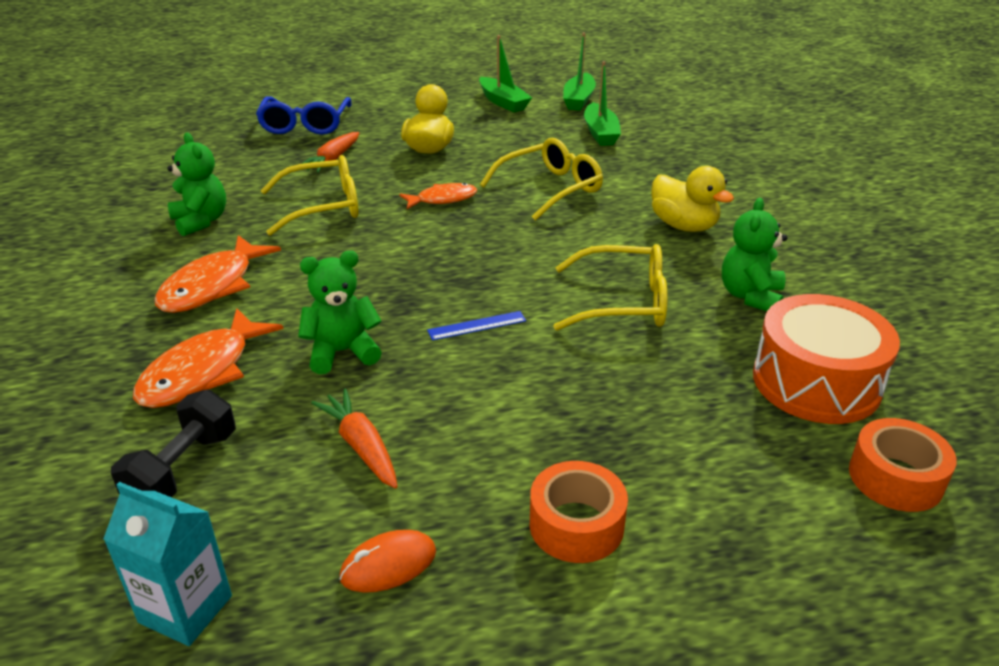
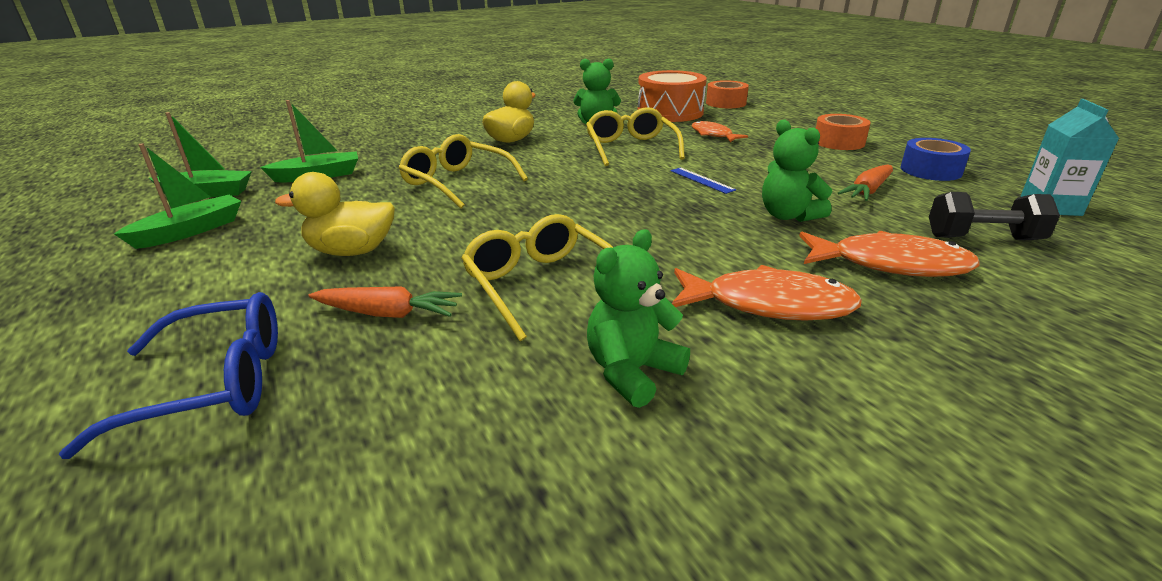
camera: 105 degrees left, 5 degrees down
(388, 565) = (930, 170): orange mouse -> blue tape
(443, 199) = (495, 222): orange fish -> orange fish (713, 135)

